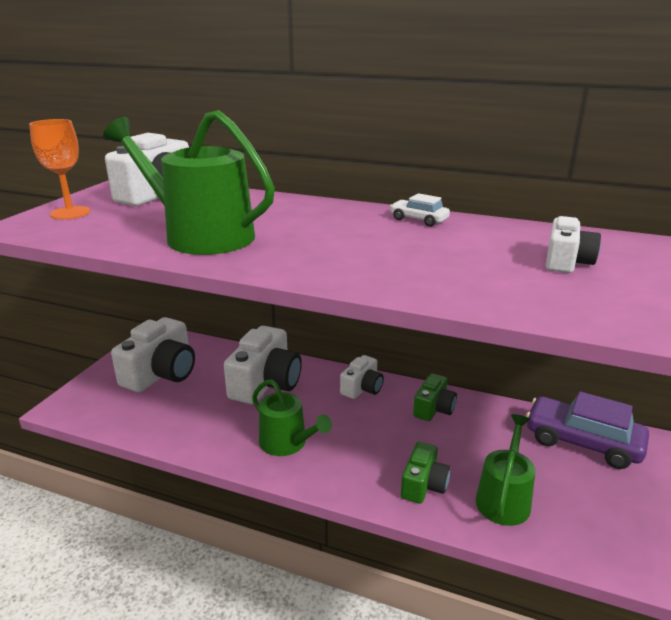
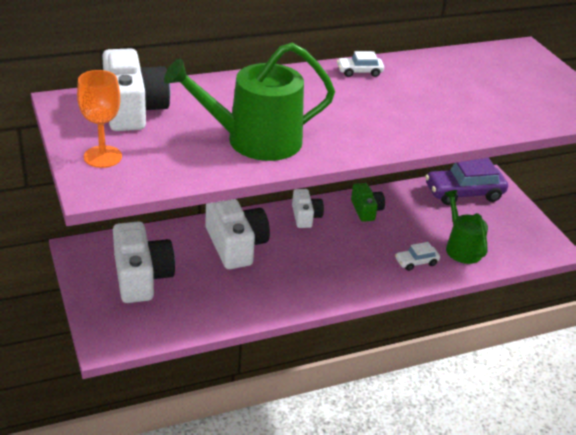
camera: 45 degrees left, 10 degrees up
(287, 443) = (310, 279): green watering can -> none
(423, 485) = (416, 262): green camera -> white car
(566, 262) = (481, 82): white camera -> none

